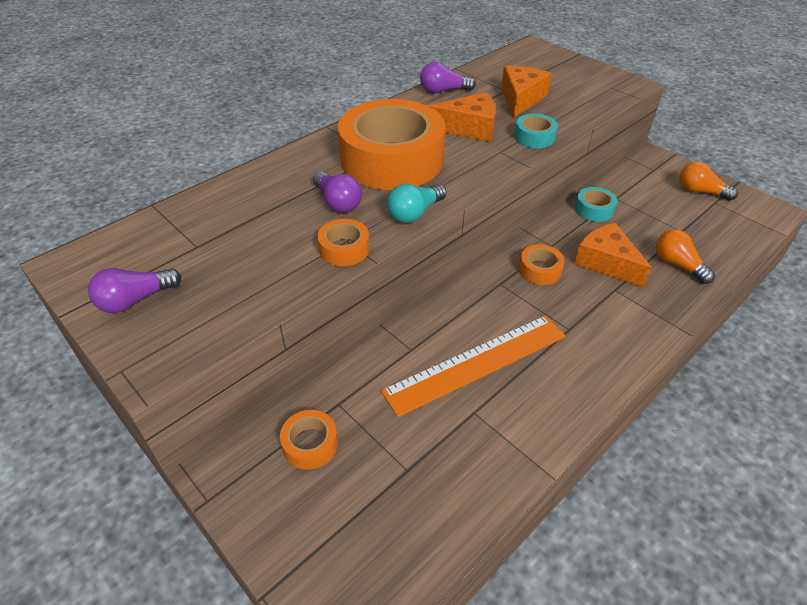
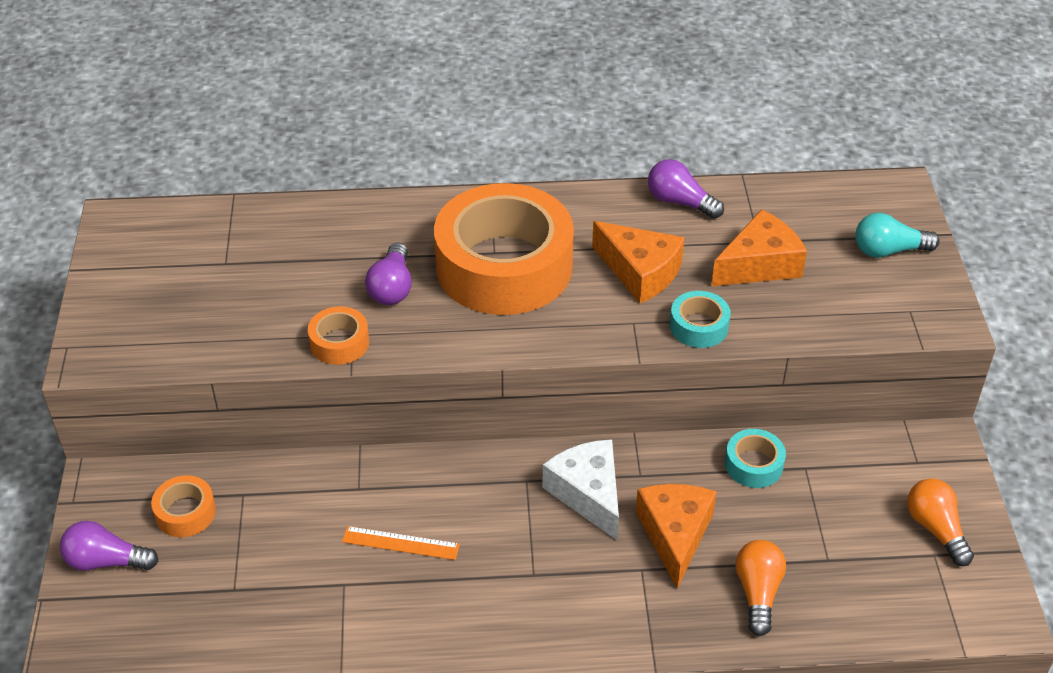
camera: 40 degrees right, 0 degrees up
(135, 300) = (131, 289): purple light bulb -> purple light bulb (106, 561)
(415, 213) = (448, 344): turquoise light bulb -> turquoise light bulb (888, 250)
(477, 363) = (400, 543): orange ruler -> orange ruler, size x0.47
(539, 270) = (588, 493): orange tape -> white cheese

